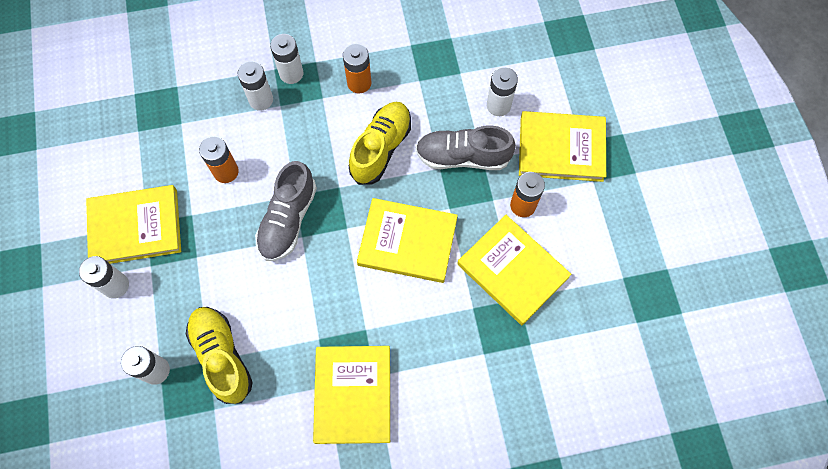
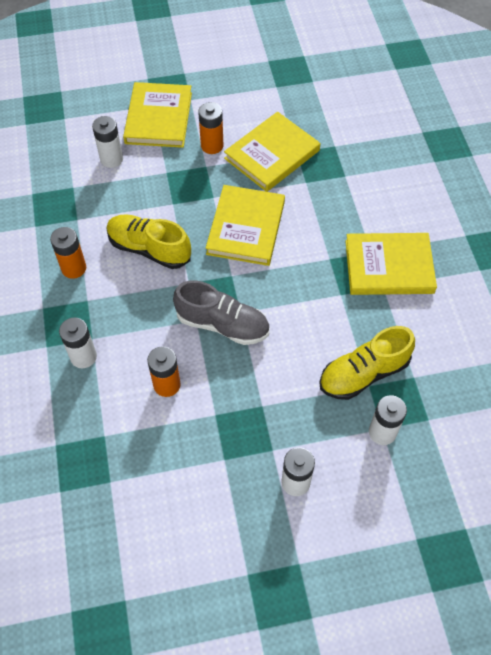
camera: 90 degrees left, 10 degrees down
(135, 227) = (228, 470): yellow book -> none
(291, 73) = (54, 329): white battery -> none
(463, 157) = (162, 186): grey shoe -> none

